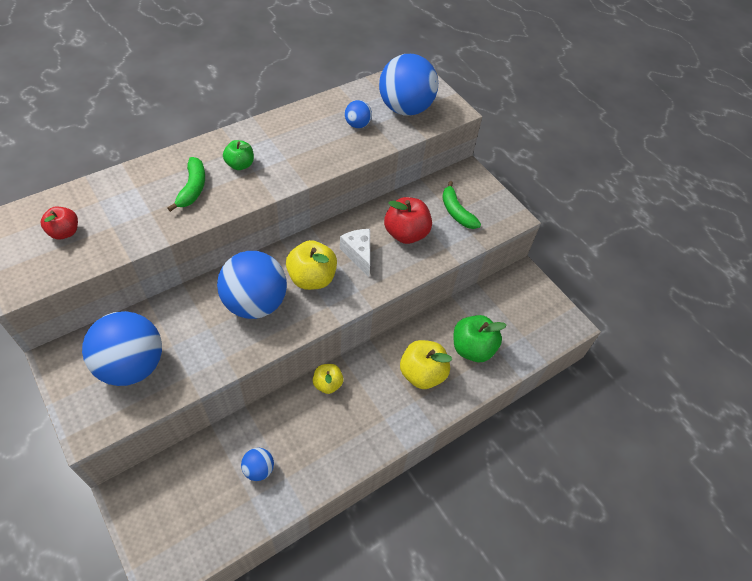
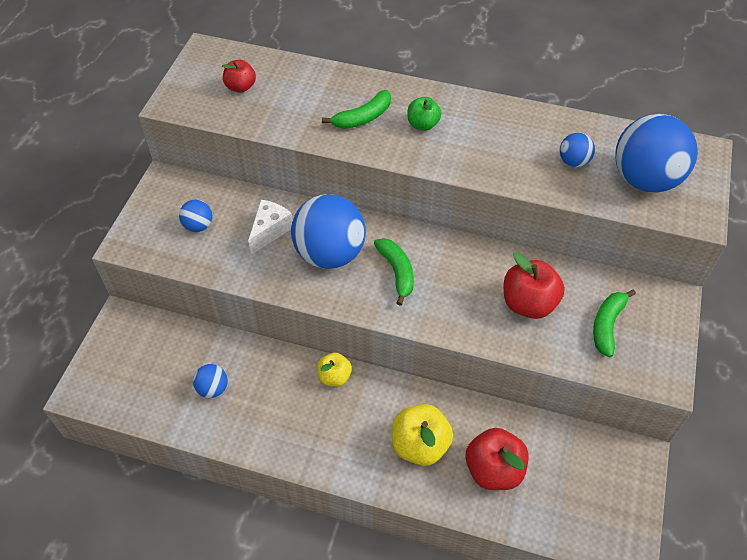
camera: 55 degrees right, 0 degrees up
(132, 365) = (198, 226): blue ball -> blue ball, size x0.46
(312, 278) = (397, 272): yellow apple -> green banana
(358, 254) = (461, 285): white cheese -> white cheese (270, 231)
(472, 348) = (493, 470): green apple -> red apple

